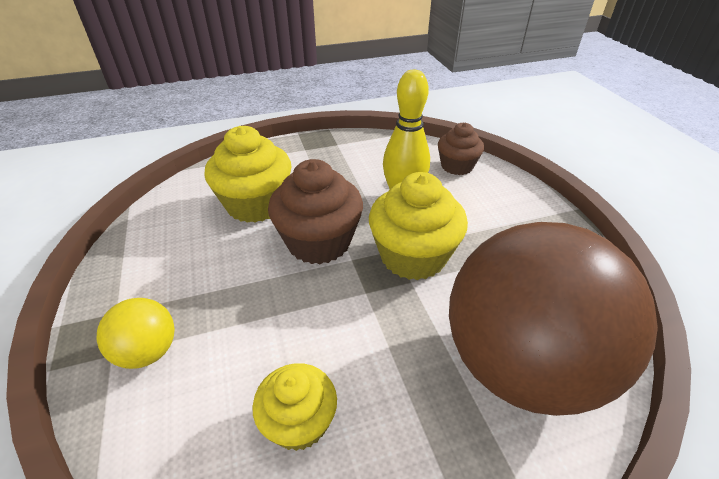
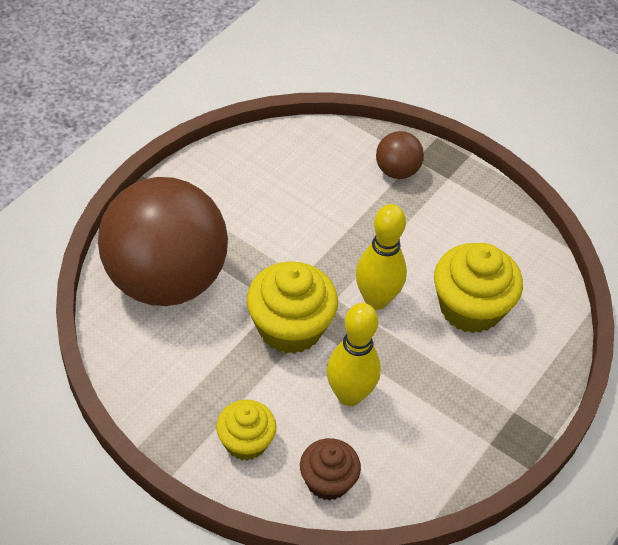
camera: 140 degrees right, 10 degrees up
(148, 351) = (397, 171): yellow ball -> brown ball
(299, 422) = (275, 185): yellow cupcake -> yellow cupcake (245, 442)
(319, 242) = (376, 299): brown cupcake -> yellow bowling pin

